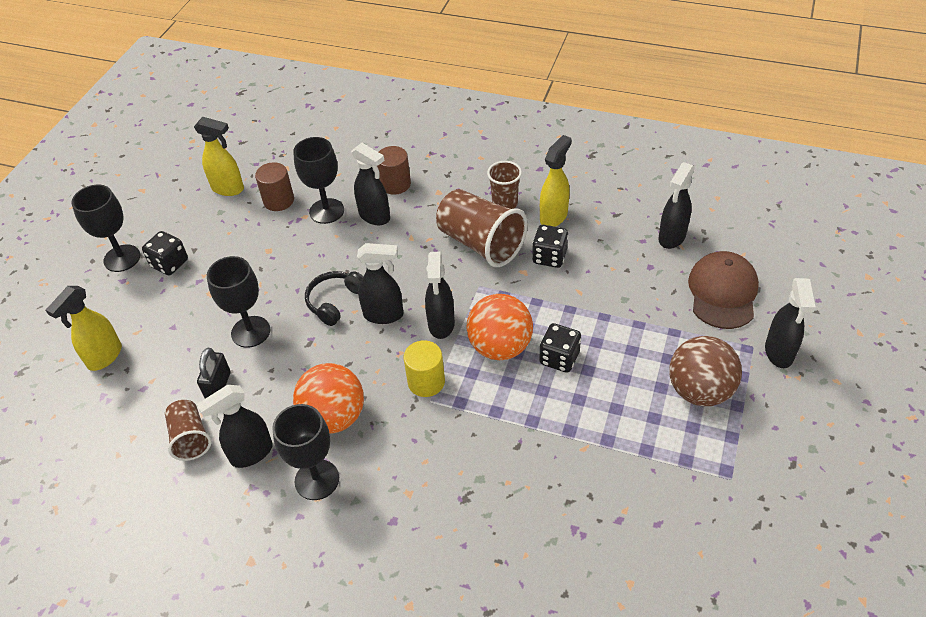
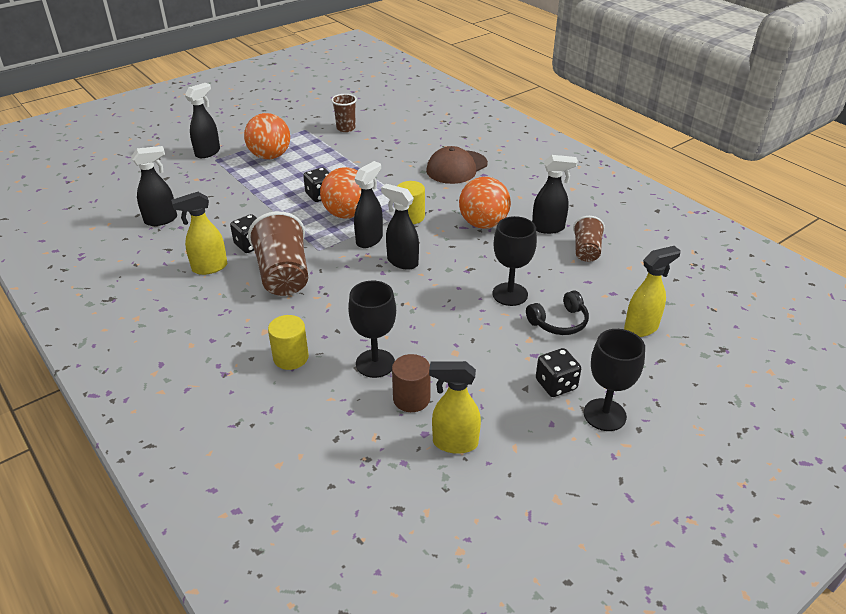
camera: 150 degrees left, 10 degrees down
(218, 386) = (553, 271): black padlock -> none
(228, 189) = (454, 443): yellow spray bottle -> yellow spray bottle turned 45 degrees counterclockwise
(317, 480) = (514, 203): black goblet -> none
(335, 301) = (430, 286): black headphones -> black headphones (559, 322)
(375, 216) = (339, 336): black spray bottle -> none
(395, 184) = (291, 358): brown cylinder -> yellow cylinder
(505, 203) = (228, 294): brown cup -> brown cup (346, 128)
(699, 391) = (270, 156): brown ball -> orange ball
(722, 292) = (186, 184): brown cap -> brown cap (456, 167)

